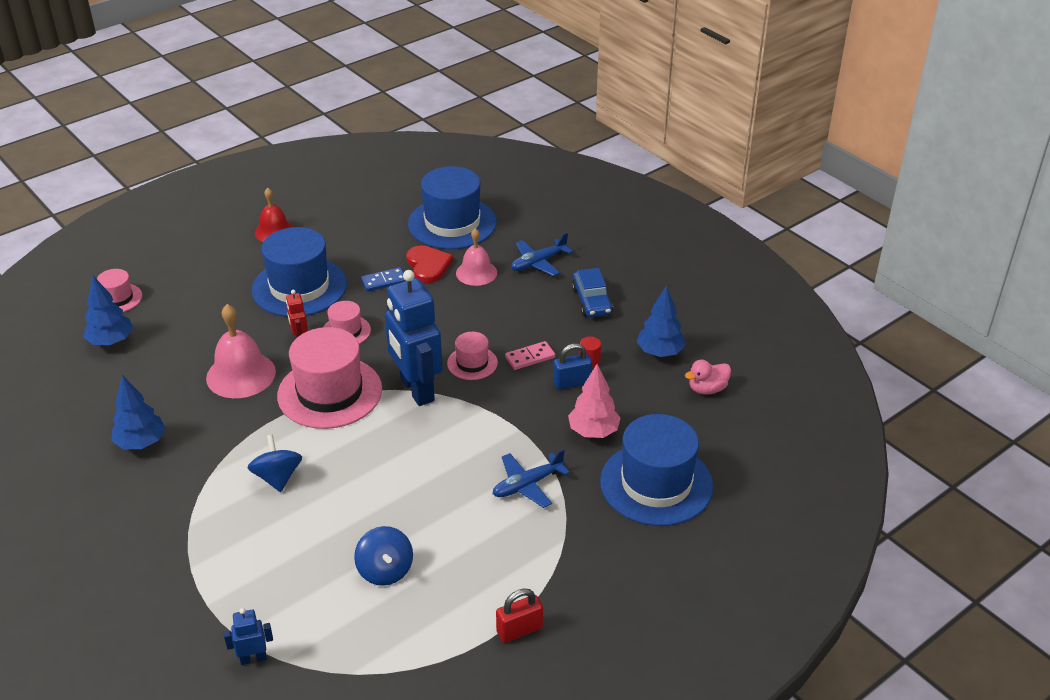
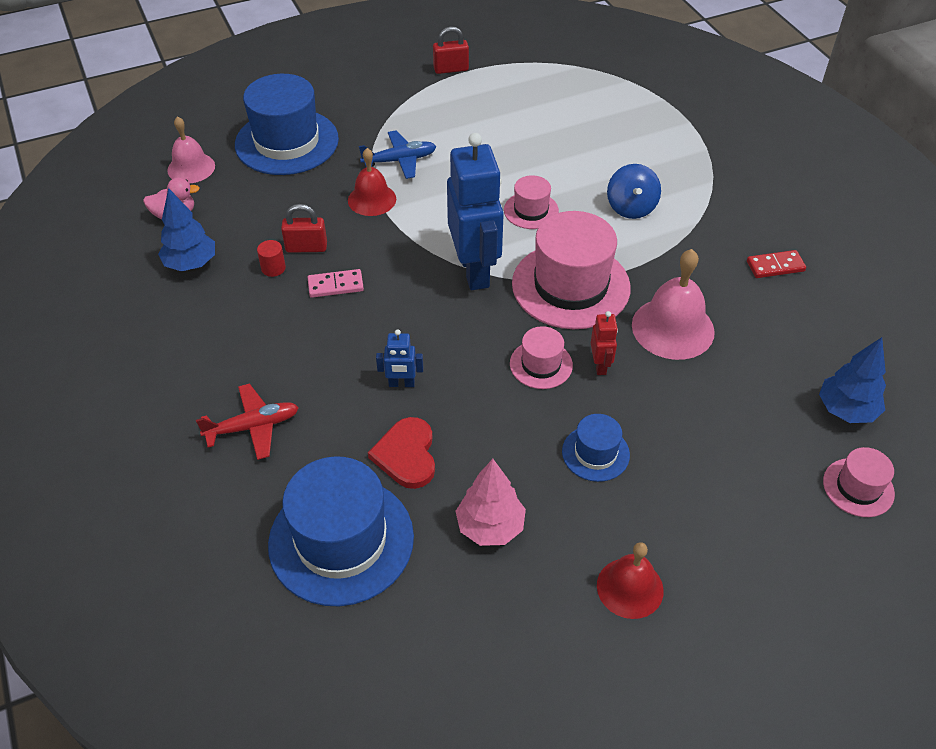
camera: 165 degrees left, 10 degrees up
(141, 443) = (775, 266): blue tree -> red domino
(253, 658) = (651, 84): blue robot -> blue robot (401, 384)
(299, 287) = (595, 453): blue hat -> blue hat, size x0.50
(384, 281) = (476, 439): blue domino -> none
(385, 570) = (543, 120): blue spinning top -> none
(472, 363) = (403, 291): pink hat -> pink hat (531, 210)
(476, 272) = (345, 427): pink bell -> pink bell (191, 168)
(536, 437) = (372, 199): none -> red bell
(538, 263) = (253, 427): blue plane -> red plane
(572, 382) = (306, 247): blue padlock -> red padlock
(591, 301) = (221, 348): blue car -> none
(593, 432) = (314, 194): pink tree -> pink tree (490, 527)

